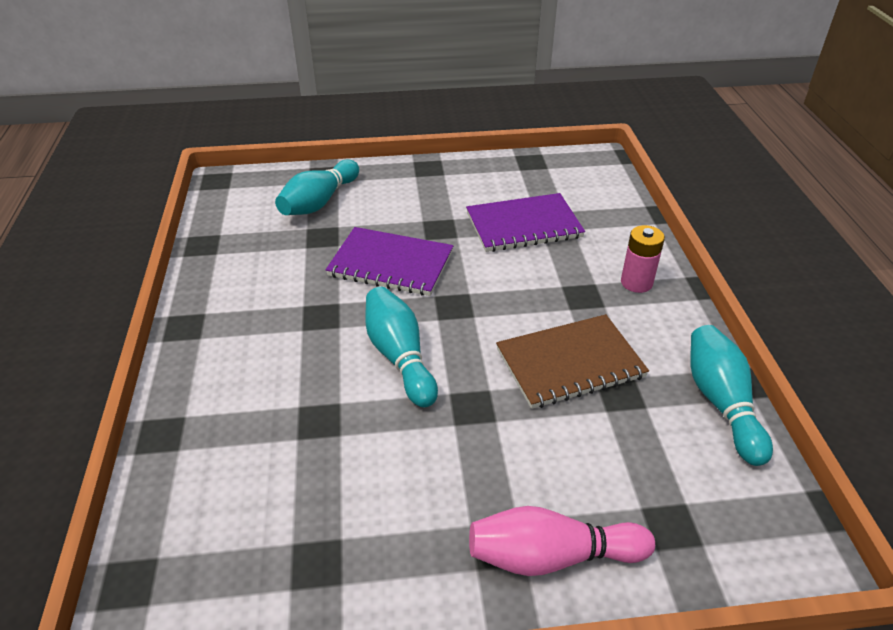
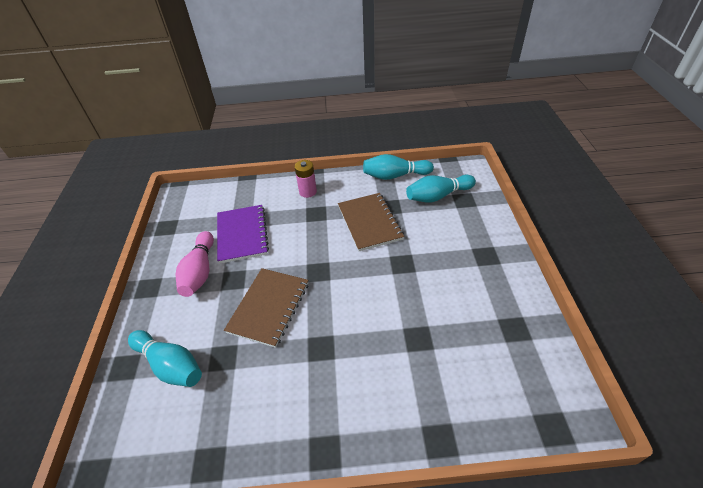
camera: 85 degrees left, 5 degrees up
(391, 264) = (269, 307): purple notebook -> brown notebook
(399, 356) = (363, 298): turquoise bowling pin -> turquoise bowling pin (438, 196)
(551, 556) = (488, 237): pink bowling pin -> pink bowling pin (200, 272)

